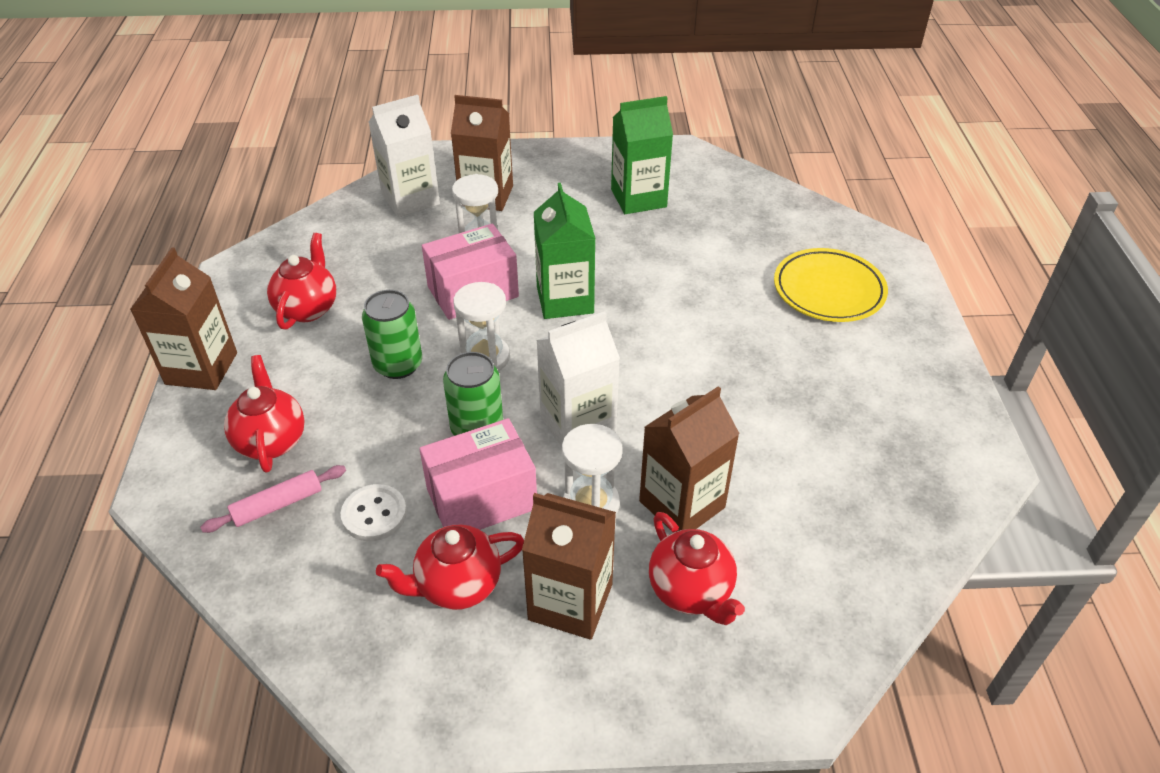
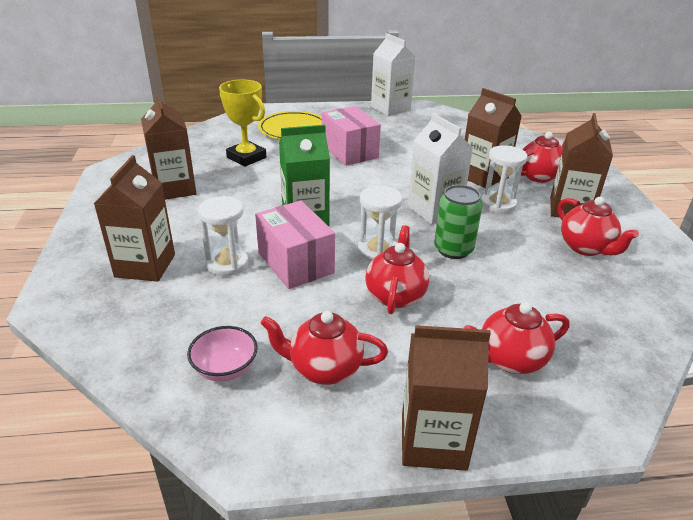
camera: 95 degrees left, 10 degrees down
(277, 505) = (573, 341): pink rolling pin -> none
(329, 252) = (225, 369): none -> pink bowl
(374, 514) = (553, 288): white button -> none
(398, 365) = (395, 295): green can -> red teapot
(410, 199) = (135, 317): white carton -> white carton (390, 108)
(481, 499) = (515, 243): pink box -> pink box (349, 151)
(638, 198) = (174, 189): green carton -> brown carton
(726, 248) = (246, 157): none -> yellow trophy

